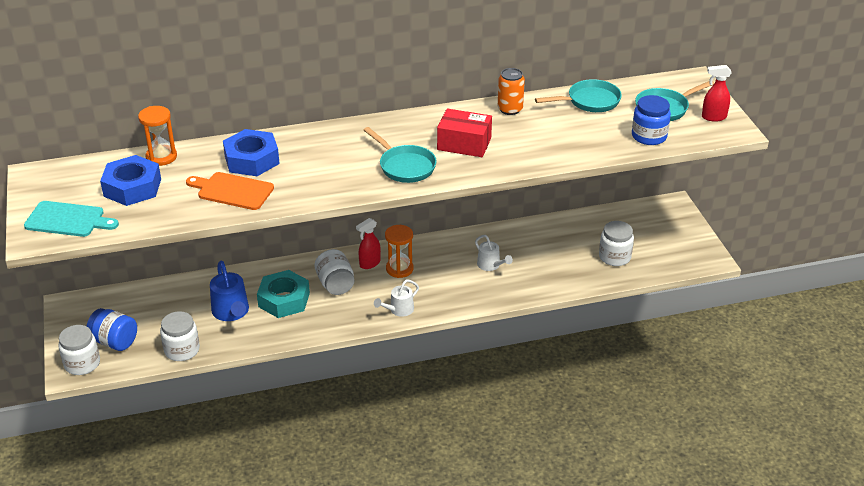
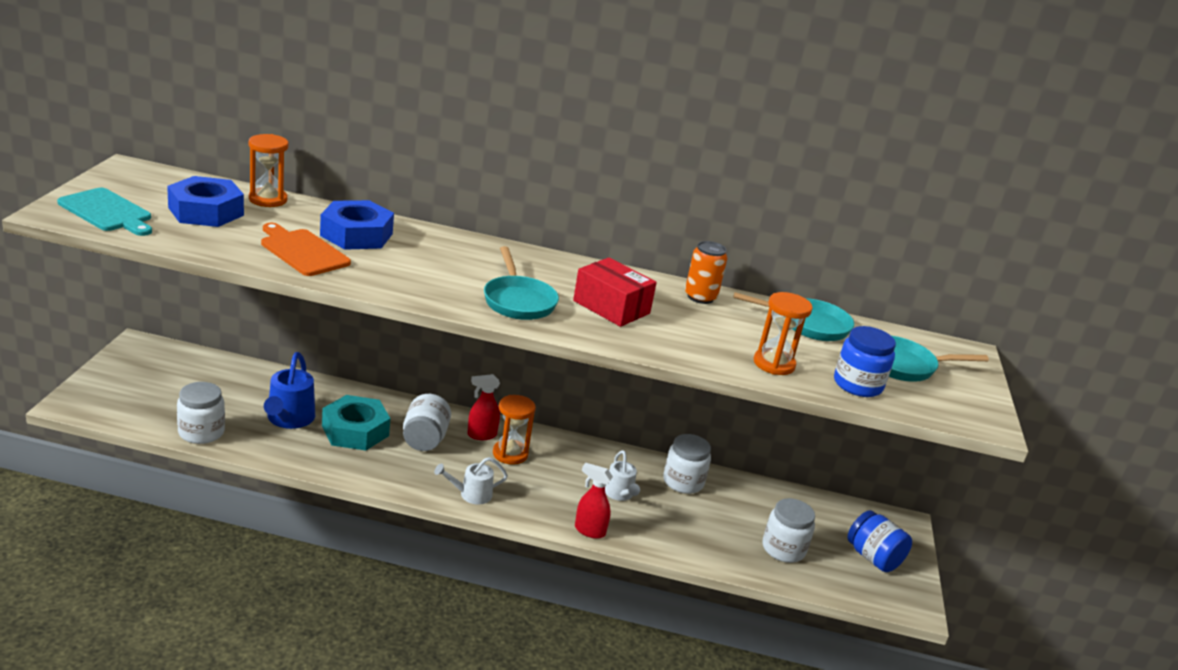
camera: 20 degrees right, 10 degrees down
(82, 364) = (92, 402): white jar -> white jar (683, 482)
(115, 341) = (145, 396): blue jar -> blue jar (873, 558)
(592, 143) = (774, 364): none -> orange hourglass
(713, 117) = (965, 398): red spray bottle -> red spray bottle (589, 530)

